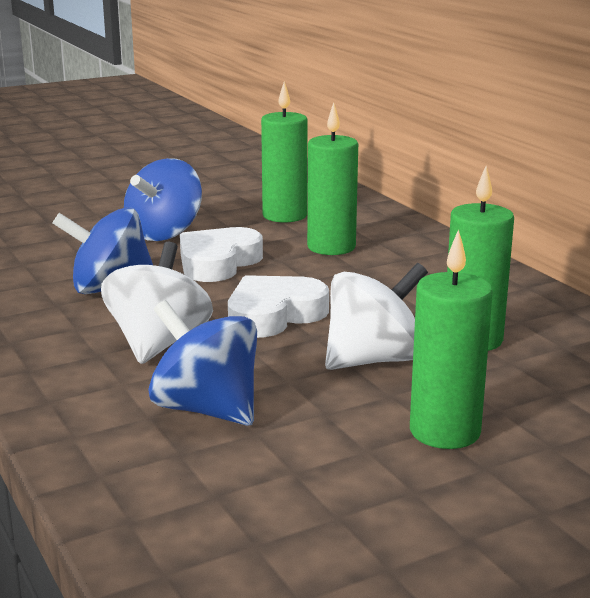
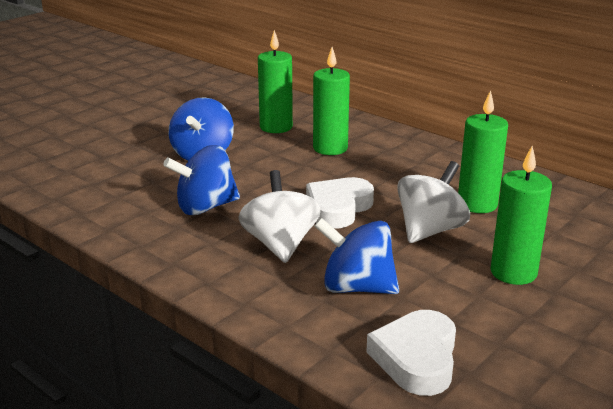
camera: 20 degrees left, 5 degrees up
(218, 262) = (263, 173): white heart -> white heart (416, 358)

